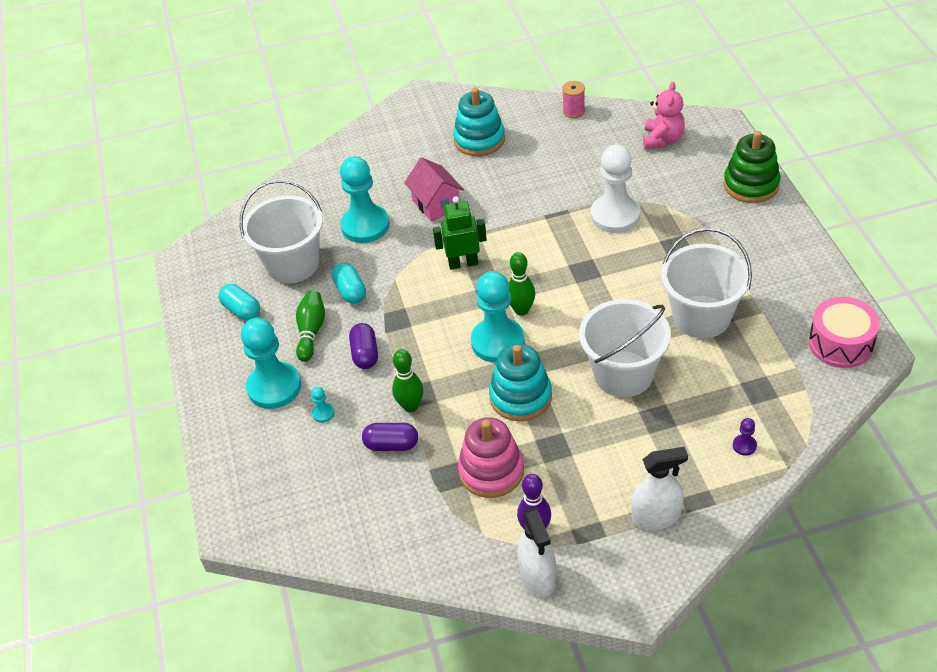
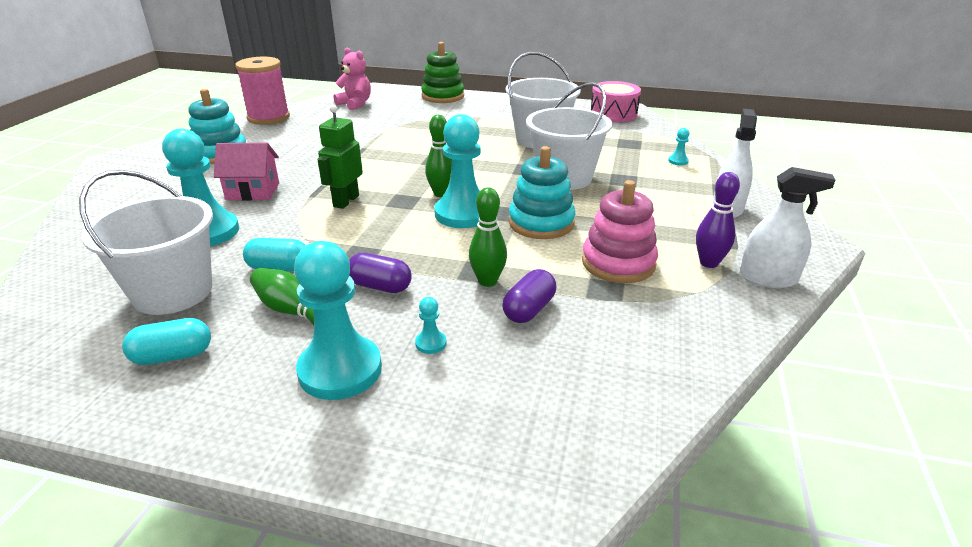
camera: 65 degrees left, 15 degrees down
(573, 111) = (268, 118): pink spool -> pink spool, size x2.01
(615, 215) = (399, 135): white pawn -> none
(744, 446) = (678, 161): purple pawn -> turquoise pawn

